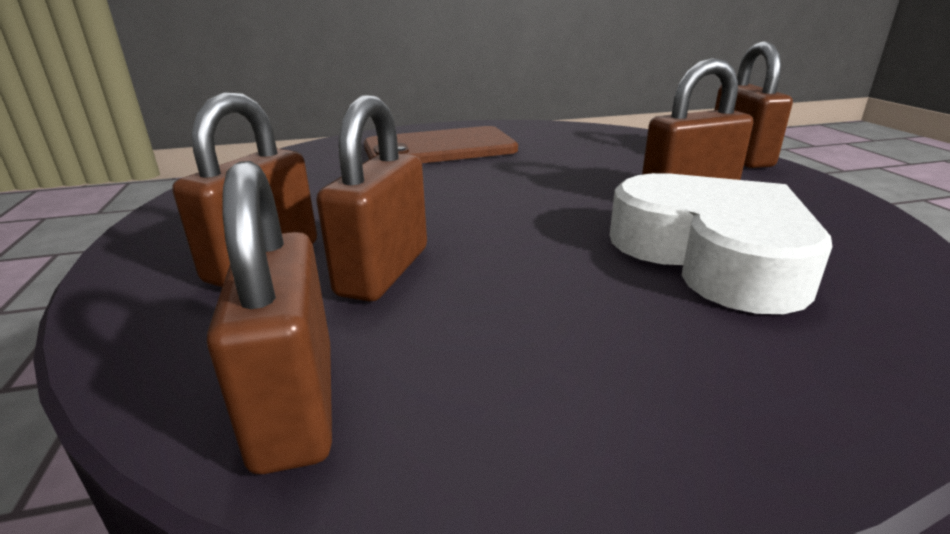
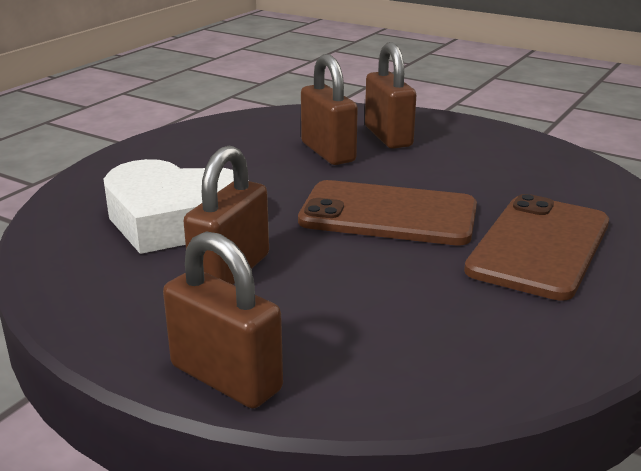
camera: 135 degrees right, 0 degrees up
(295, 405) = (269, 120): brown padlock -> none
(484, 190) = (388, 214): none -> brown phone

